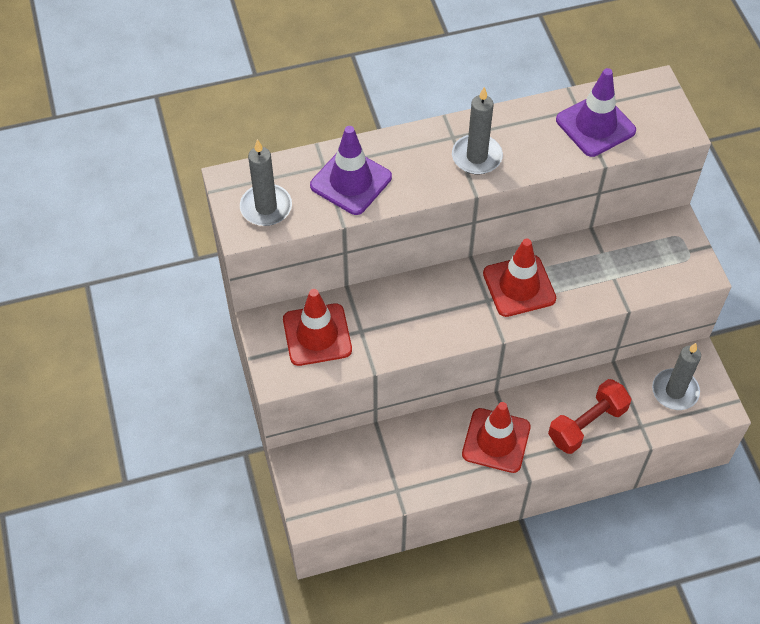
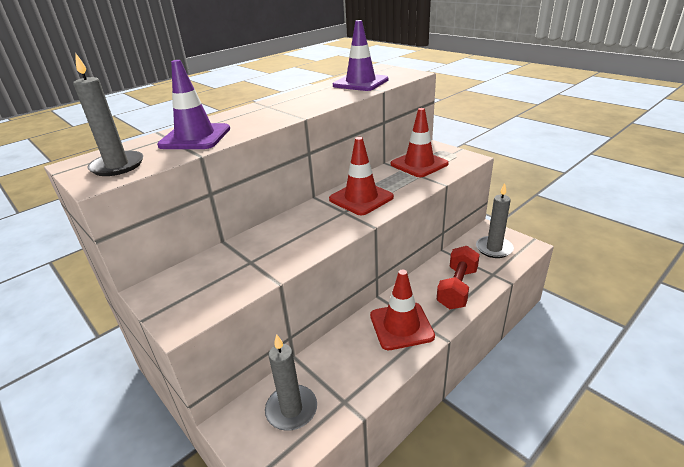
camera: 25 degrees left, 25 degrees down
(317, 335) = (209, 278): red traffic cone -> red traffic cone (419, 164)
(476, 157) = (291, 107): grey candle -> grey candle (291, 409)

